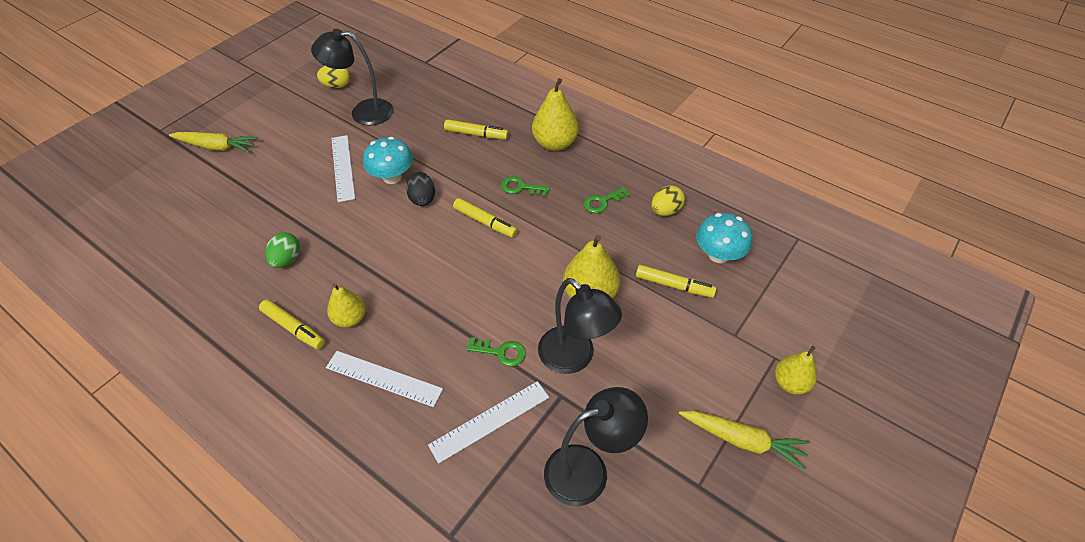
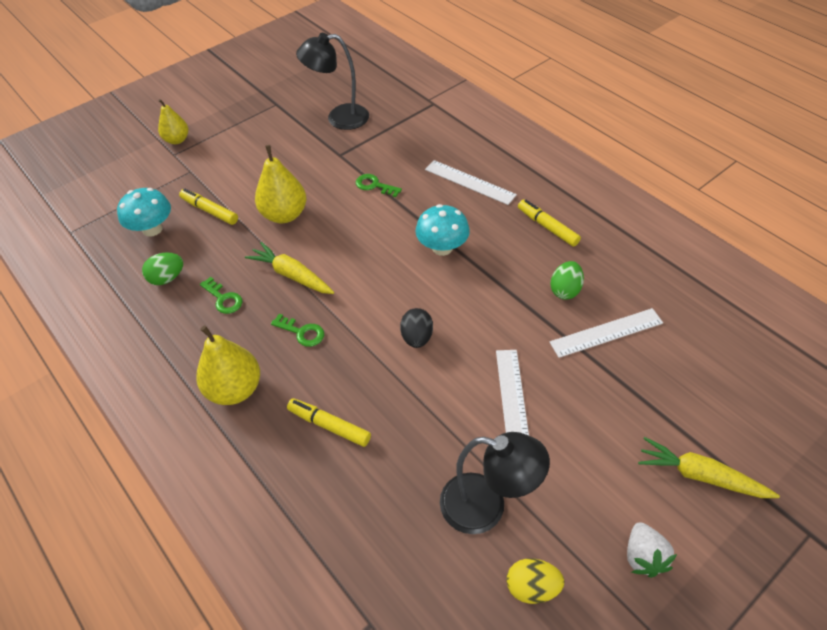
camera: 165 degrees left, 0 degrees up
(268, 106) = (643, 556): none -> white strawberry
(350, 318) = (497, 227): yellow pear -> none
(392, 177) = (450, 374): turquoise mushroom -> turquoise mushroom (442, 248)
(485, 222) = (354, 297): yellow marker -> none
(490, 420) = (395, 148): white ruler -> white ruler (606, 333)
(574, 358) = (319, 174): black lamp -> none
(602, 202) = (223, 299): green key -> green key turned 60 degrees clockwise
(665, 211) = (167, 278): yellow egg -> green egg
(742, 440) = (234, 118): yellow carrot -> yellow carrot (292, 275)

